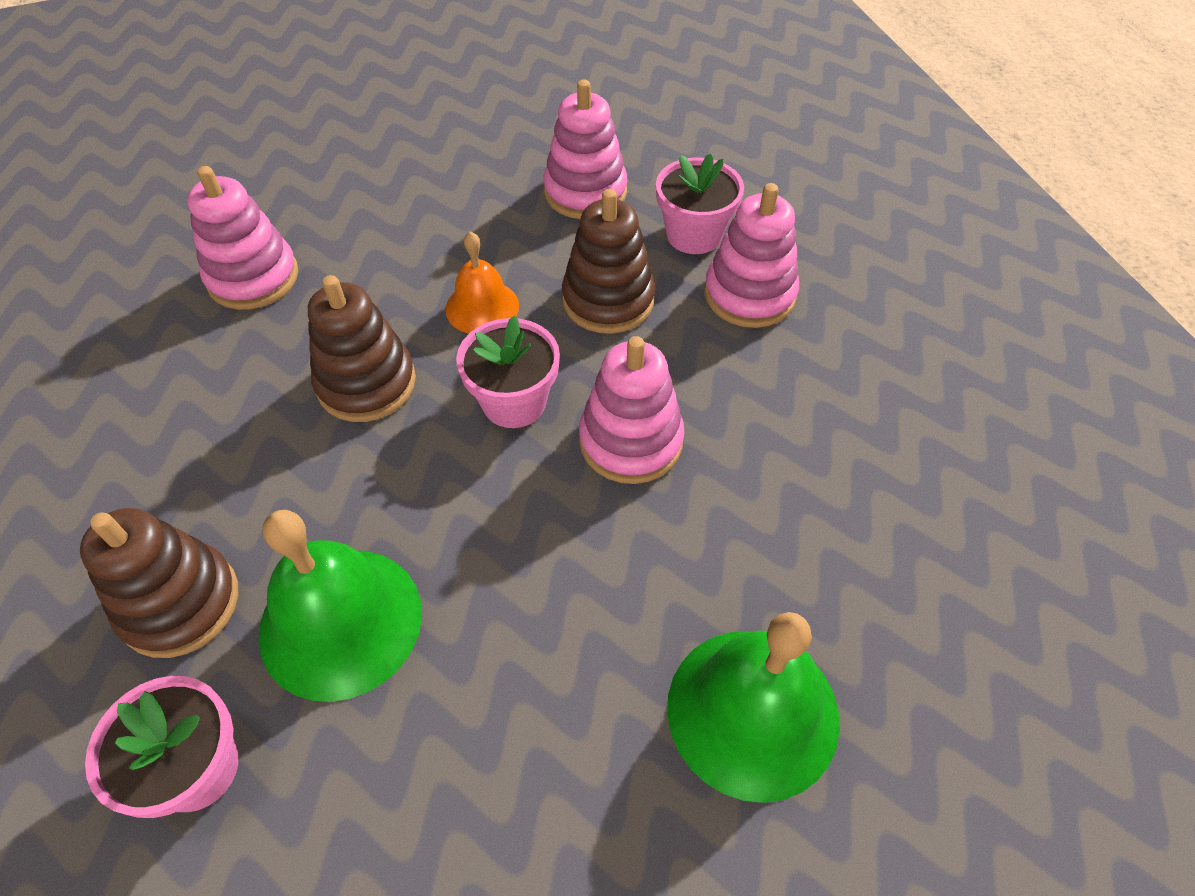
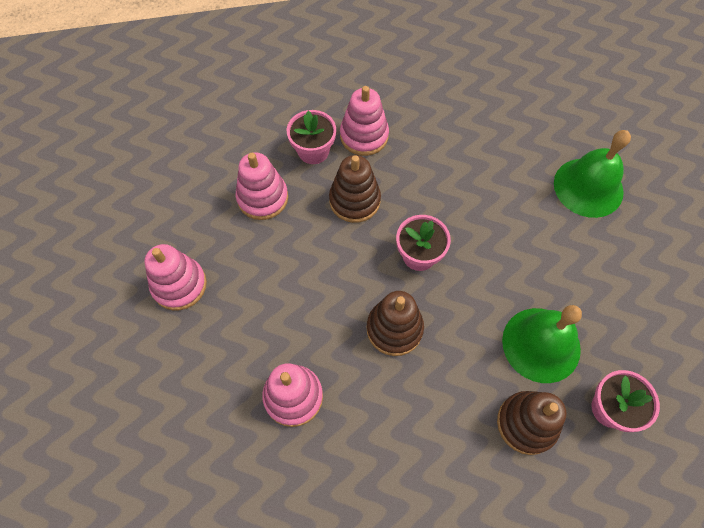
camera: 80 degrees left, 10 degrees up
(482, 307) = (347, 264): orange bell -> none
(631, 441) = (451, 206): pink stacking toy -> pink stacking toy (179, 285)

